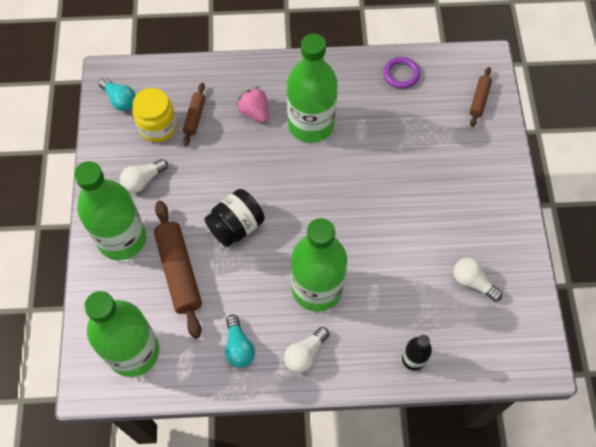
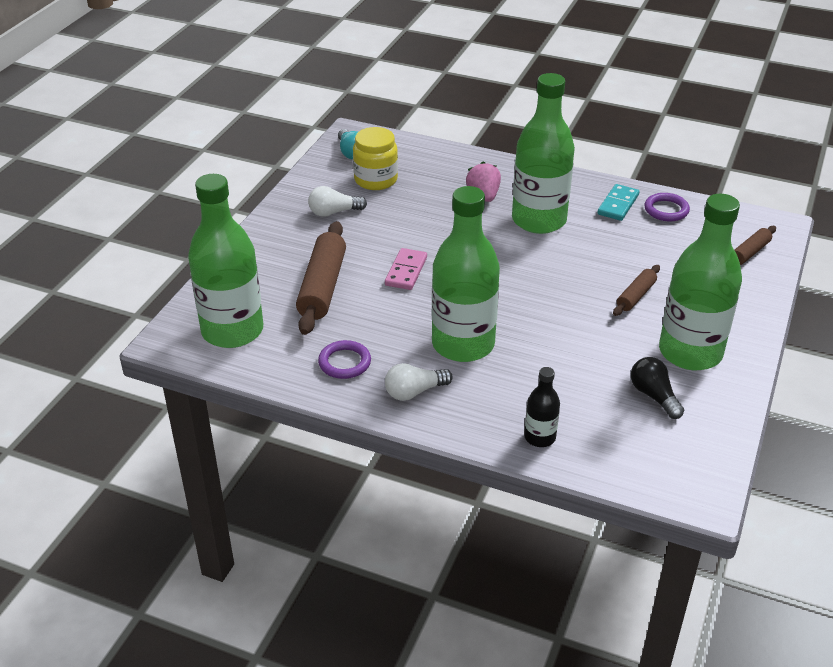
camera: 25 degrees right, 25 degrees down
(122, 238) = (282, 246): green bottle -> green bottle (690, 352)
(195, 117) = (418, 183): brown rolling pin -> brown rolling pin (636, 296)
(236, 226) = (406, 271): black jar -> pink domino
(238, 347) = (344, 362): turquoise light bulb -> purple ring
(362, 82) = (618, 204): none -> turquoise domino
(472, 282) = (654, 396): white light bulb -> black light bulb

